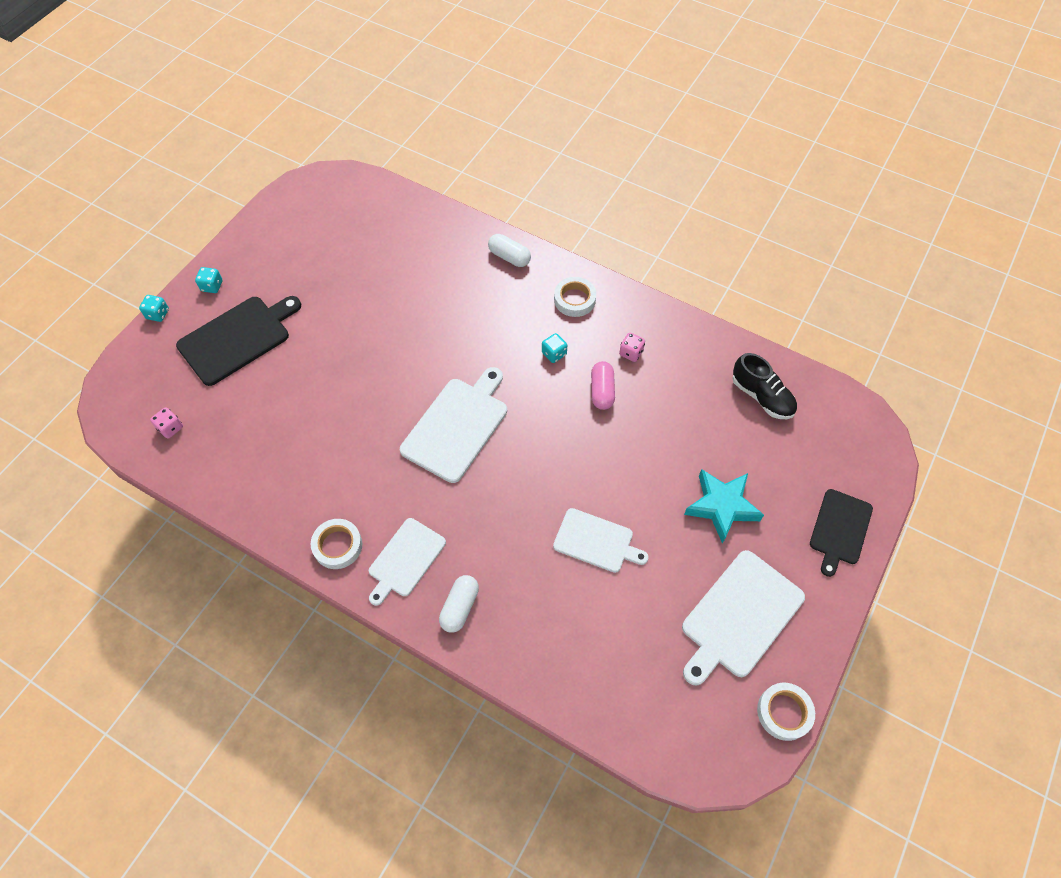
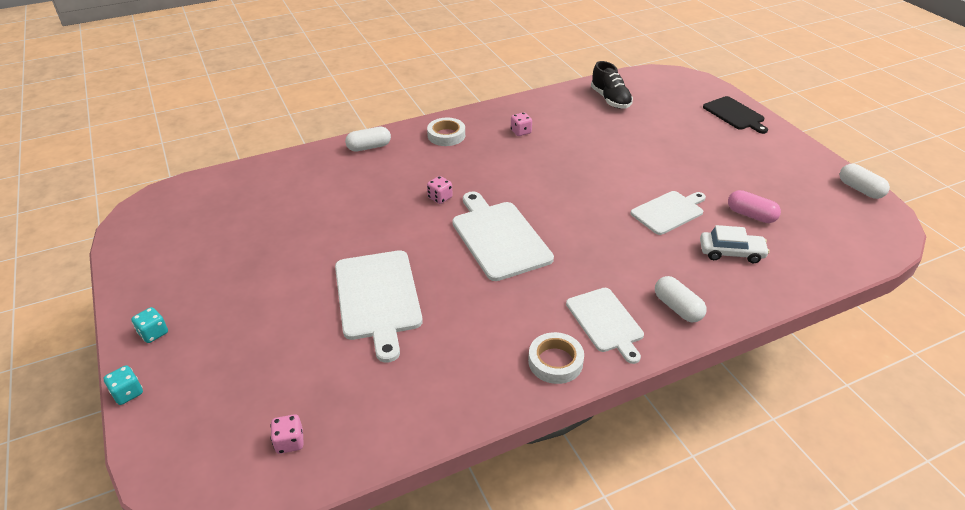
camera: 55 degrees left, 20 degrees down
(237, 338) = (242, 339): black cutting board -> none
(478, 352) = (440, 198): none -> pink dice
(554, 354) = (483, 163): turquoise dice -> none
(571, 621) = (731, 252): none -> white car
(602, 391) = (540, 156): pink capsule -> pink capsule (751, 215)
(721, 506) = (682, 148): turquoise star -> none
(740, 616) = (775, 176): white cutting board -> white cutting board (378, 298)
(761, 396) = (610, 99): black shoe -> black shoe turned 75 degrees clockwise
(784, 712) = (860, 189): white tape -> white capsule

